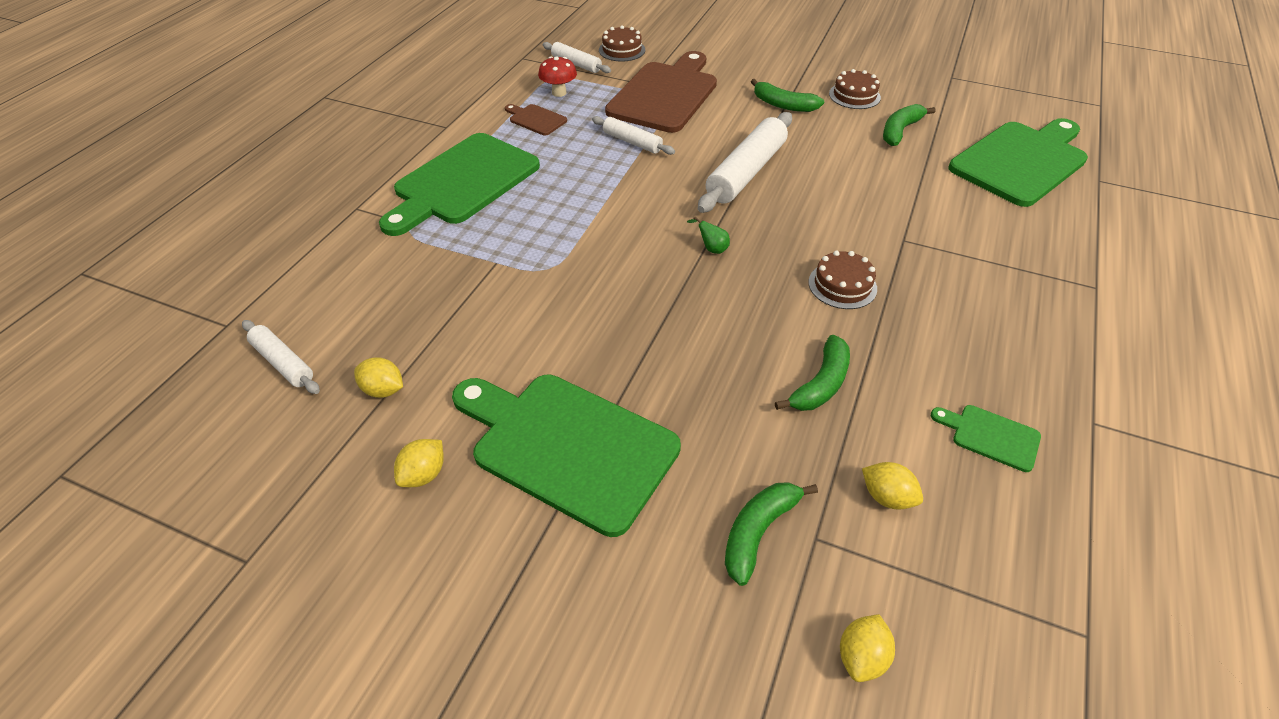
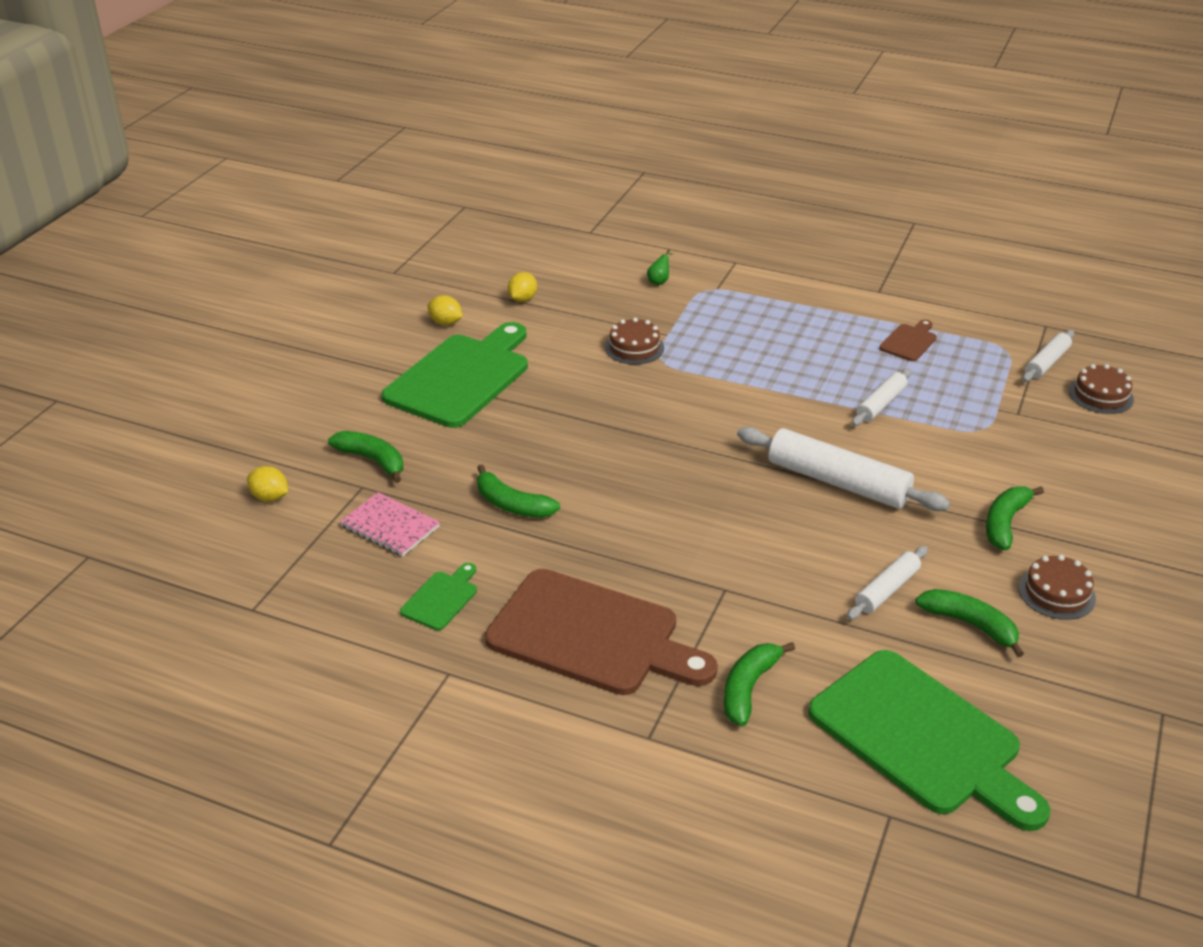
camera: 90 degrees right, 10 degrees down
(283, 363) = (552, 259): white rolling pin -> white rolling pin (887, 590)
(463, 182) = (783, 308): green cutting board -> none
(559, 93) = (972, 353): red mushroom -> none
(665, 94) = (996, 428): brown cutting board -> brown cutting board (591, 635)
(711, 249) = (696, 452): green pear -> green pear (659, 281)
(842, 285) = (644, 533): brown cake -> brown cake (634, 347)
(887, 497) = (390, 526): yellow lemon -> pink notebook
(1014, 233) = (748, 688): none -> green banana

